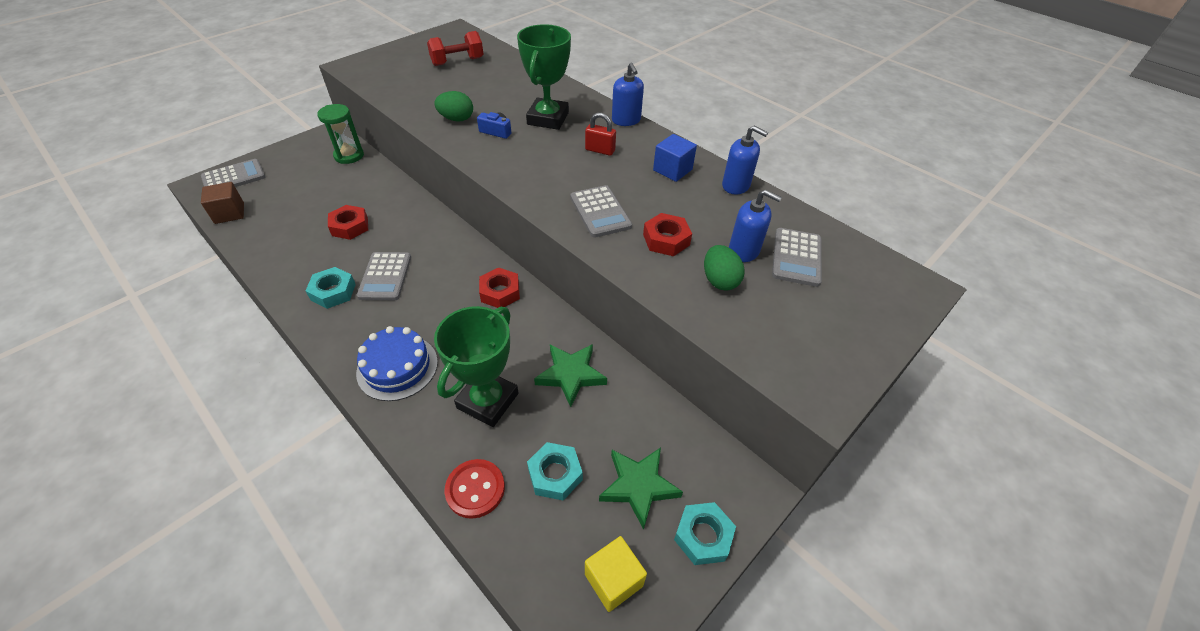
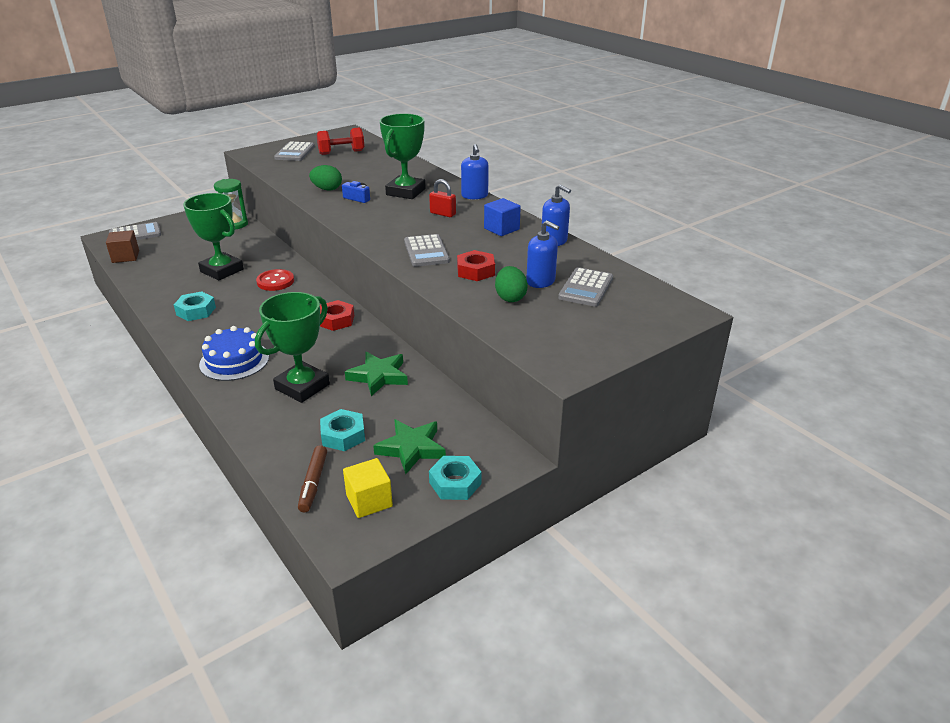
camera: 10 degrees right, 15 degrees down
(350, 226) = (222, 270): red nut -> green trophy
(385, 276) = (242, 304): grey calculator -> grey calculator (295, 152)
(475, 489) = (274, 438): red button -> red button (275, 281)
(540, 559) = (313, 483): none -> brown marker

